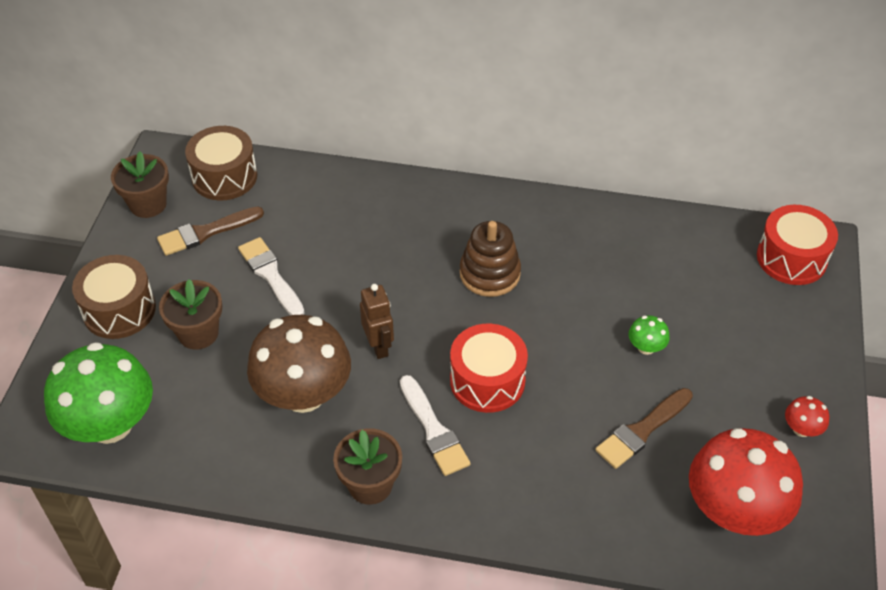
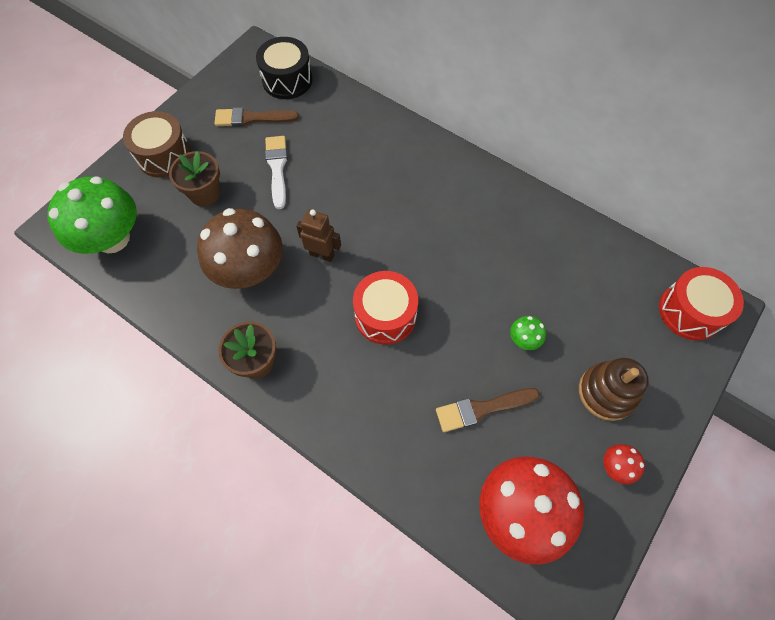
camera: 25 degrees right, 15 degrees up
(148, 204) = (225, 83): brown flower pot -> none
(224, 177) = (287, 80): brown drum -> black drum
(379, 346) = (322, 254): brown robot -> brown robot turned 75 degrees counterclockwise
(434, 430) = (324, 338): white brush -> none
(489, 274) = (435, 228): brown stacking toy -> brown stacking toy (606, 392)

